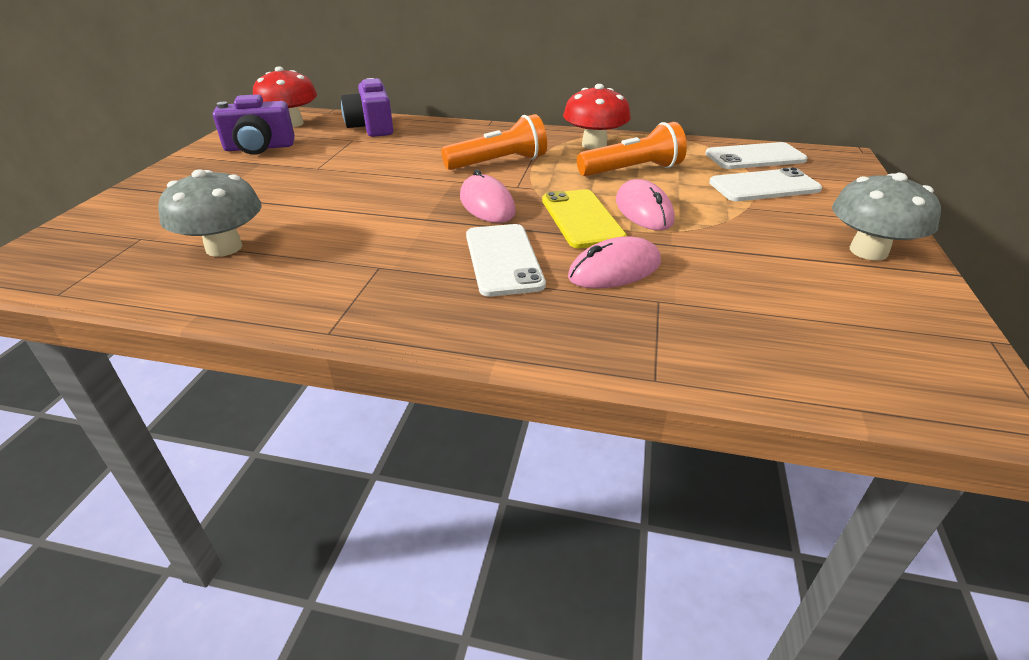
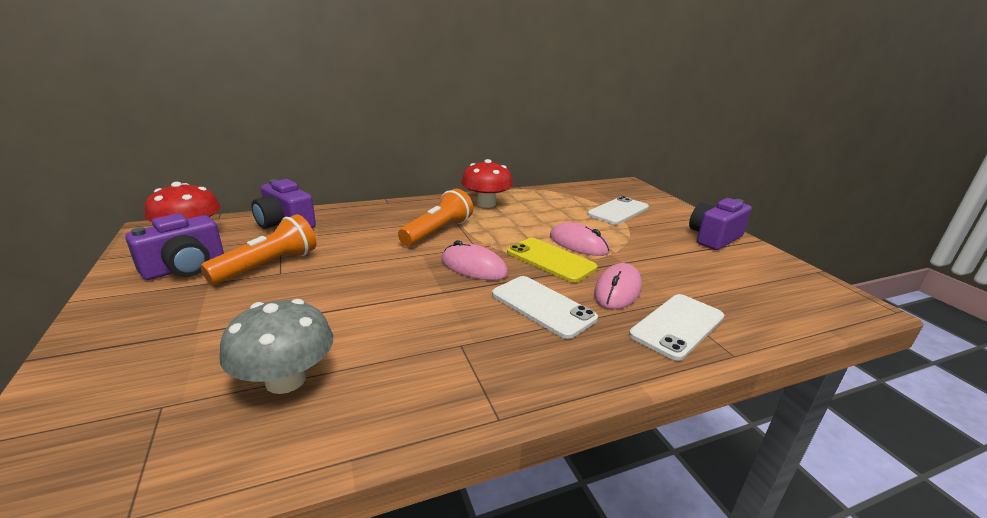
camera: 35 degrees left, 10 degrees down
(632, 170) = (534, 217): orange flashlight -> orange flashlight (268, 265)
(755, 157) = (589, 193): white phone -> white phone (677, 326)
(868, 251) = (714, 238): grey mushroom -> purple camera

